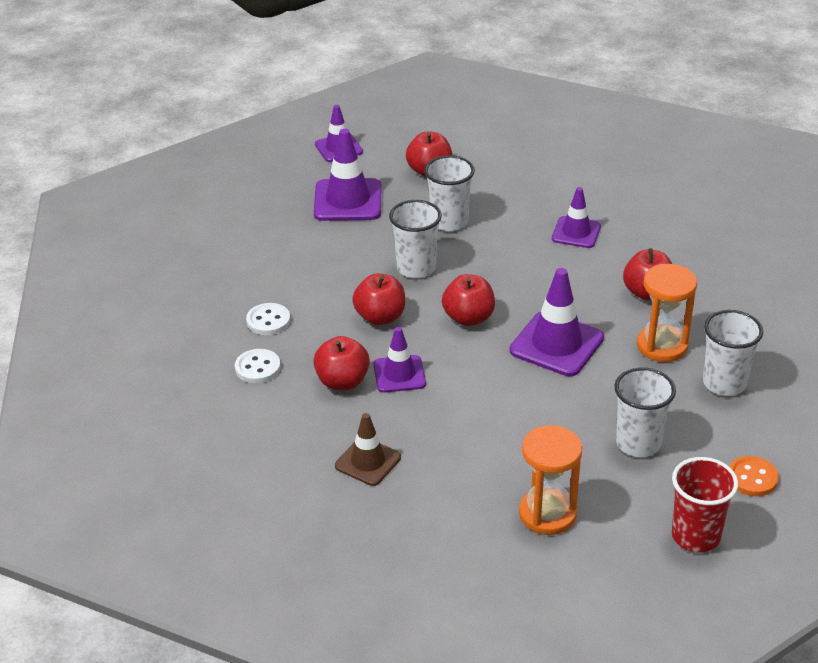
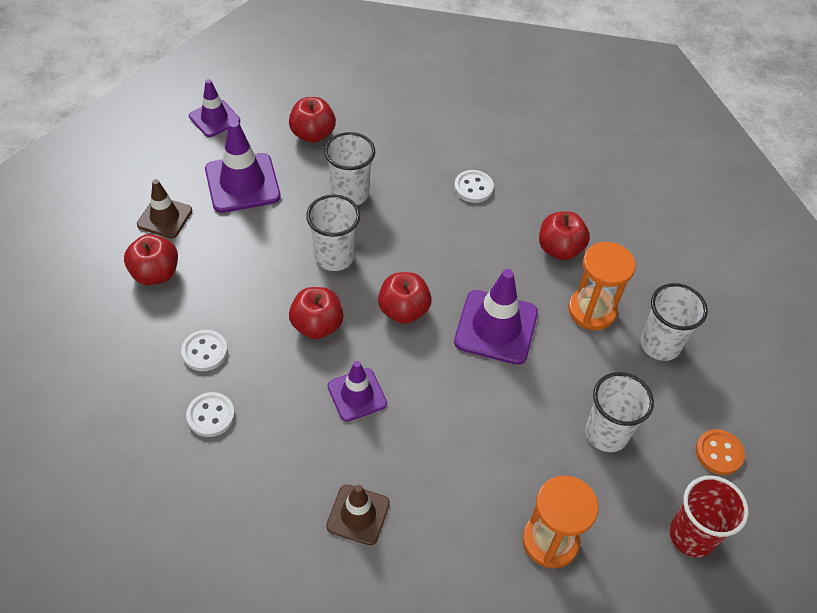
camera: 20 degrees left, 15 degrees up
(266, 217) = (165, 217): none -> brown traffic cone
(342, 381) = (303, 416): red apple -> red apple (155, 273)
(576, 232) = (473, 188): purple traffic cone -> white button

